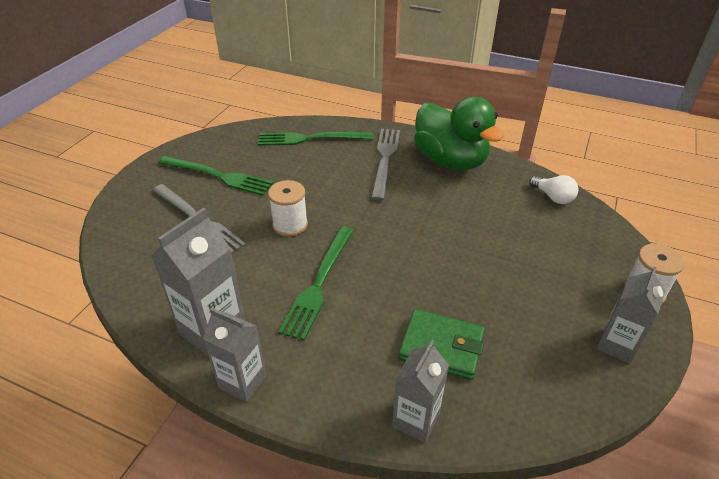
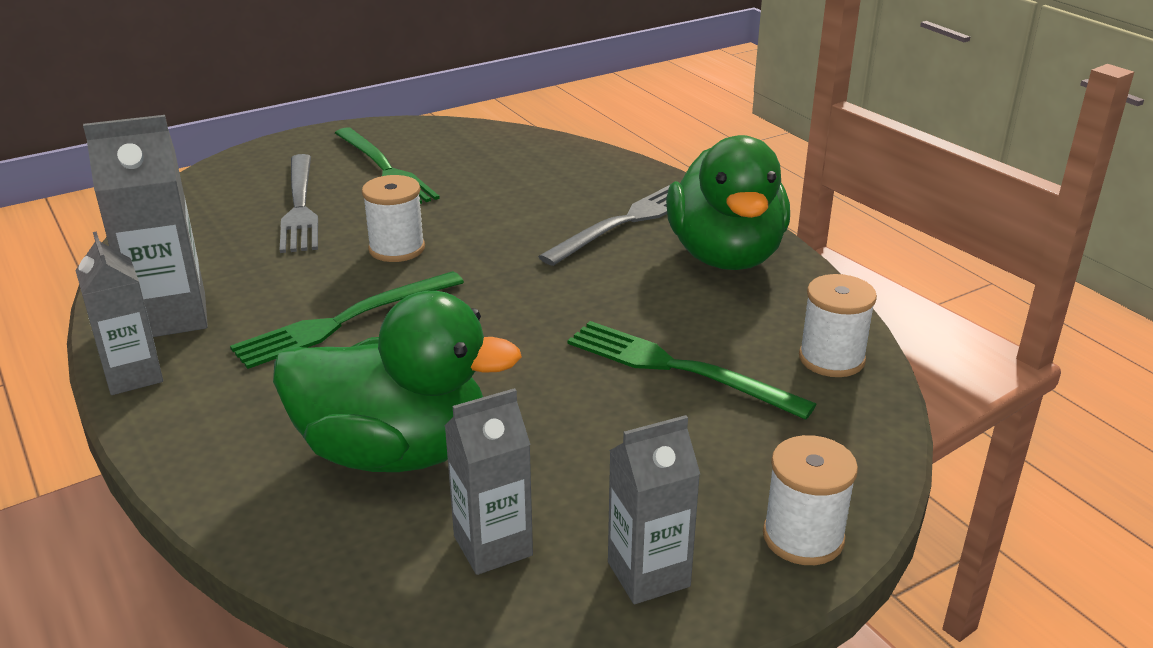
camera: 35 degrees right, 10 degrees down
(311, 138) = (557, 166): green fork -> green fork (679, 369)
(416, 420) = (255, 506): grey carton -> grey carton (493, 546)
(441, 347) = (395, 452): green wallet -> green duck
(553, 197) = (831, 359): white light bulb -> white spool

